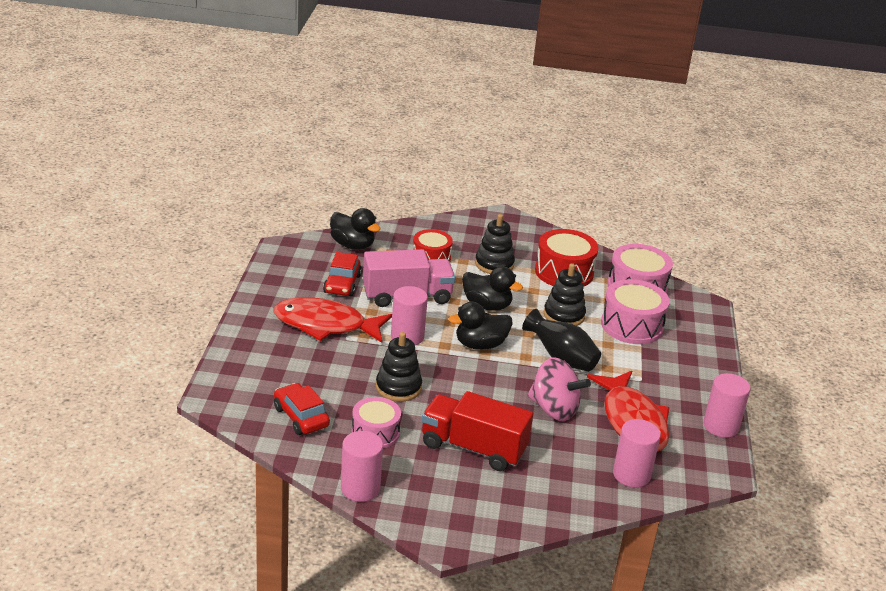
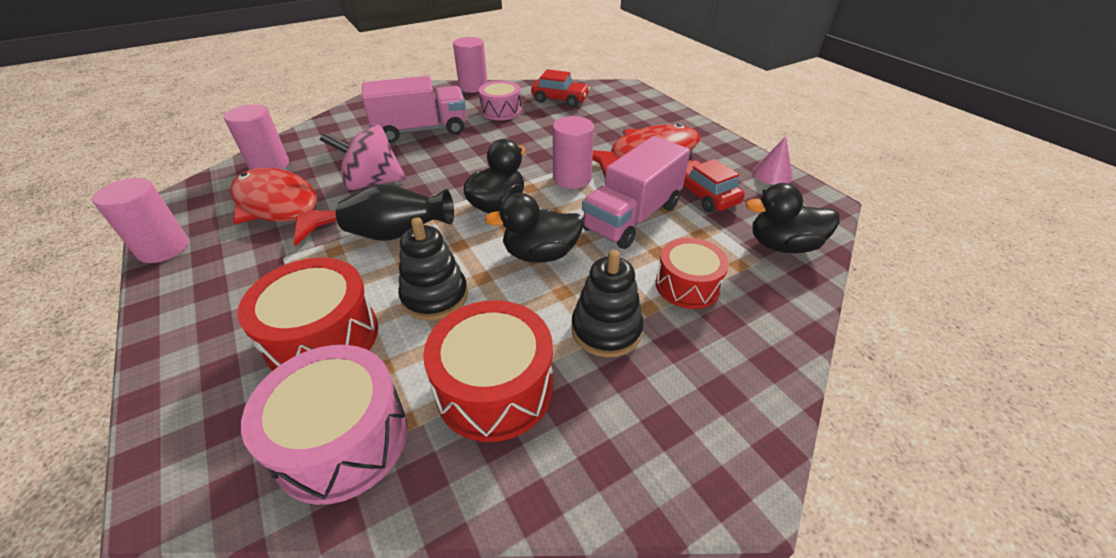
camera: 145 degrees right, 10 degrees up
(274, 271) = (772, 174): none -> pink cone
(398, 387) = (523, 140): black stacking toy -> none
(473, 448) = (421, 130): red truck -> pink truck
(632, 325) = (323, 337): pink drum -> red drum

